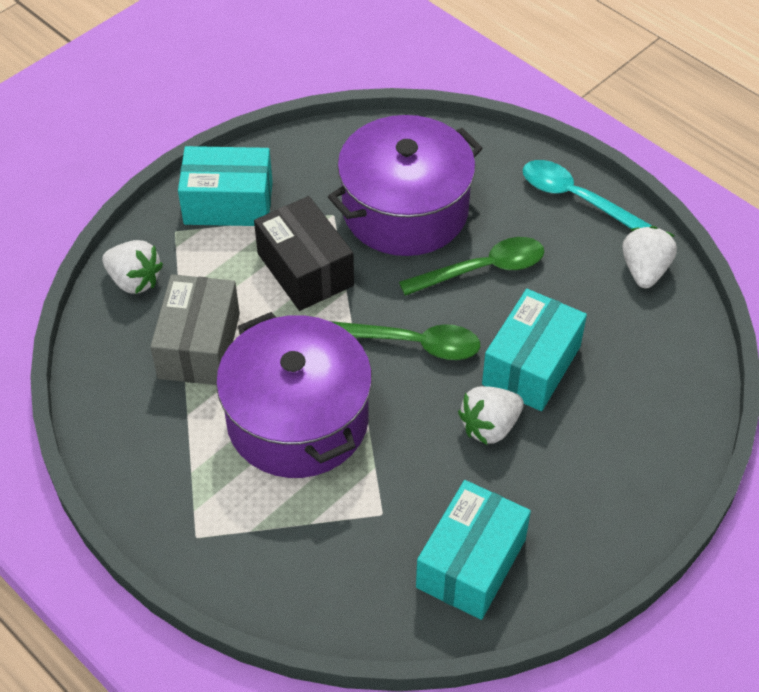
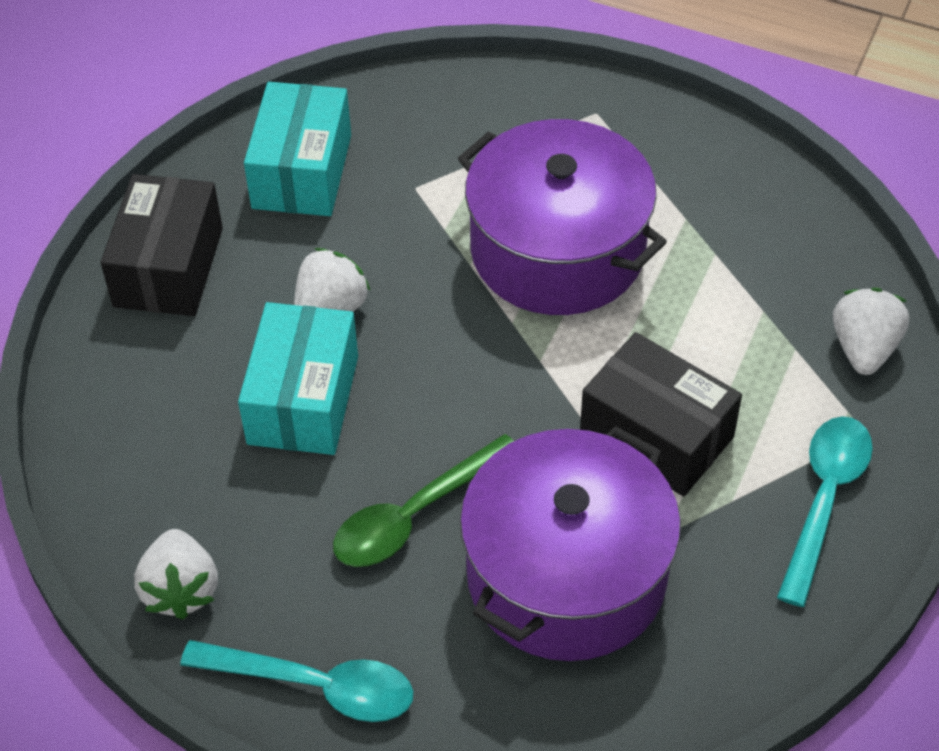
camera: 160 degrees right, 0 degrees up
(134, 280) = (864, 348): white strawberry -> white strawberry turned 90 degrees clockwise
(199, 345) = (725, 295): grey box -> none
(228, 203) = (824, 500): turquoise box -> turquoise spoon
(413, 344) = (464, 380): green spoon -> none
(607, 506) = (168, 267): none -> black box

